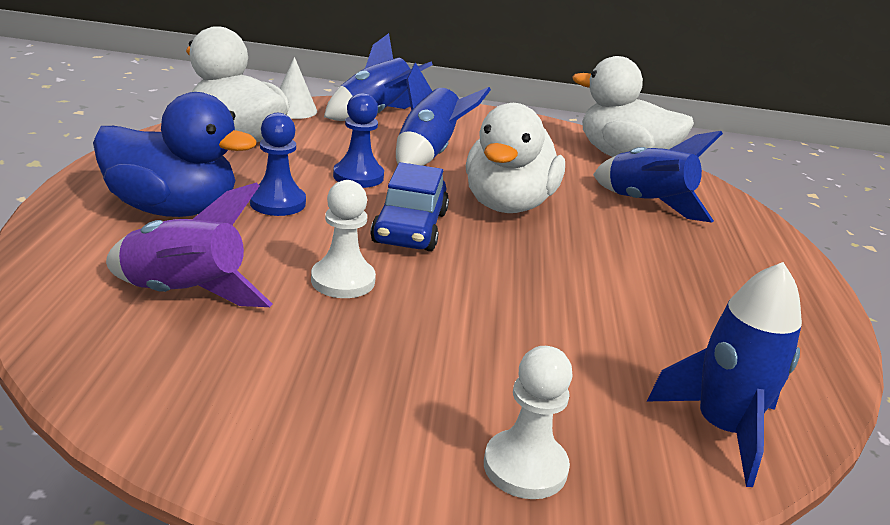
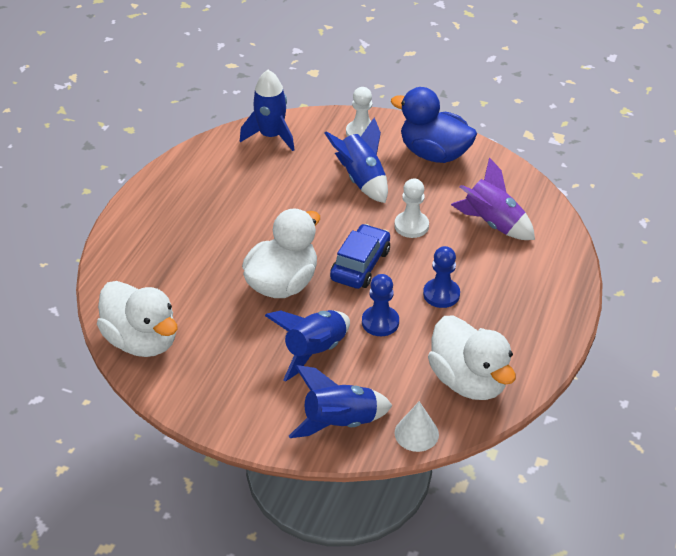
camera: 160 degrees left, 15 degrees up
(173, 209) = (507, 291): blue duck -> blue duck (434, 154)
(647, 204) = (176, 278): blue rocket -> blue rocket (361, 180)

